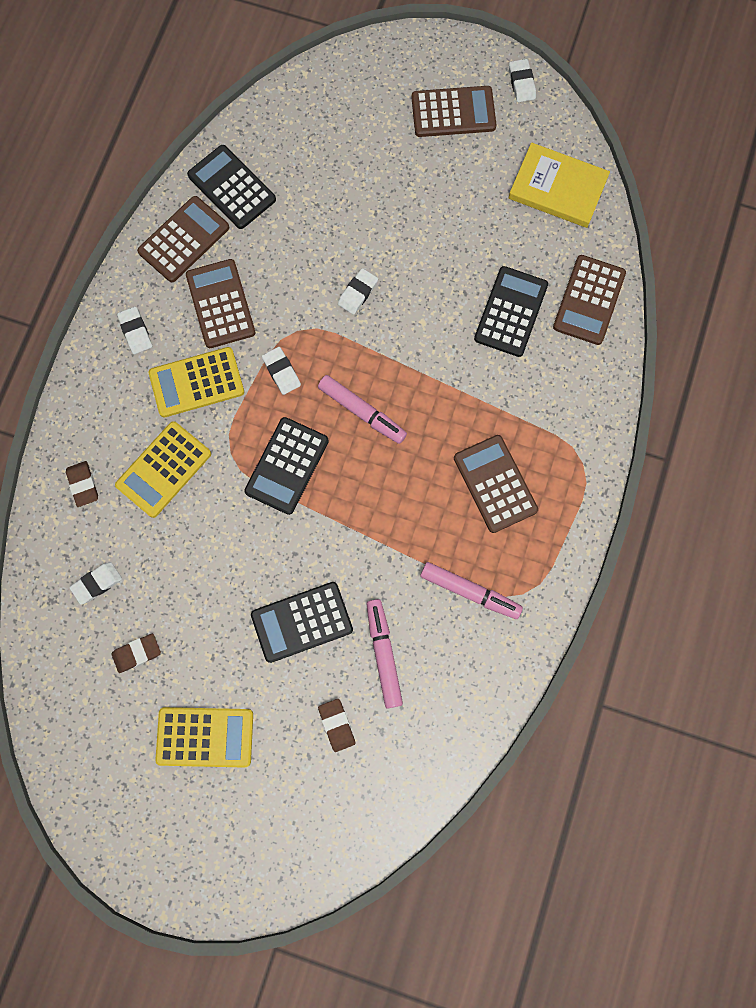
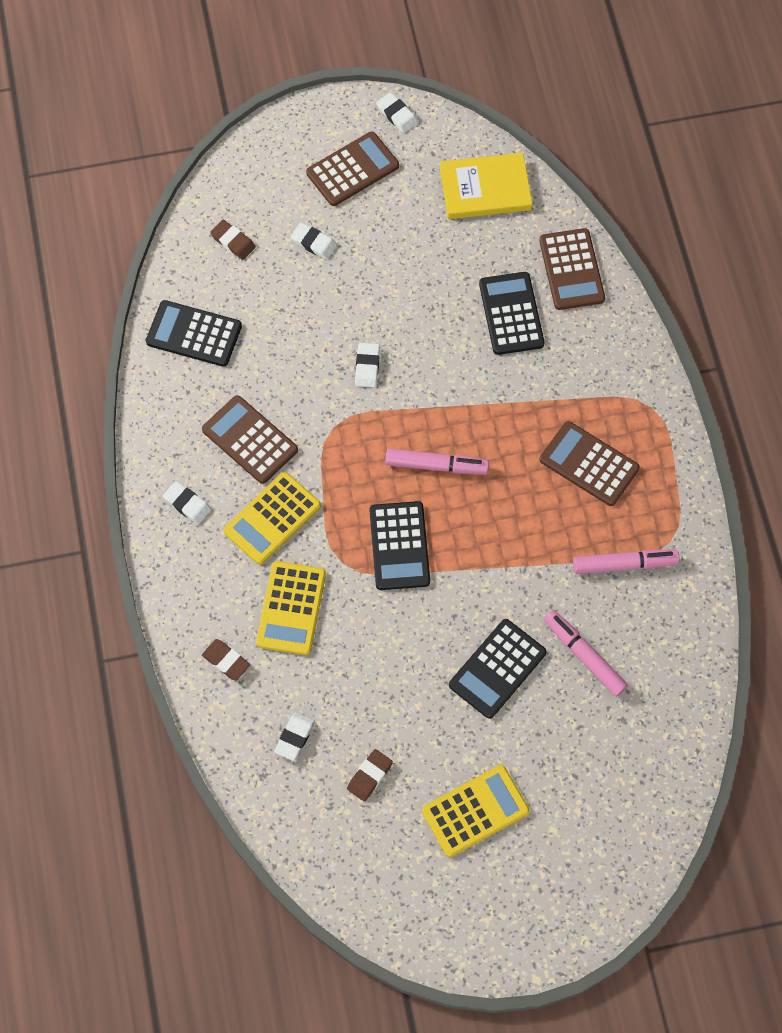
camera: 30 degrees left, 10 degrees down
(184, 240) = (179, 402): brown calculator -> none
(281, 372) = (343, 469): white eraser -> white eraser (314, 243)
(337, 725) = (582, 736): brown eraser -> brown eraser (233, 242)

